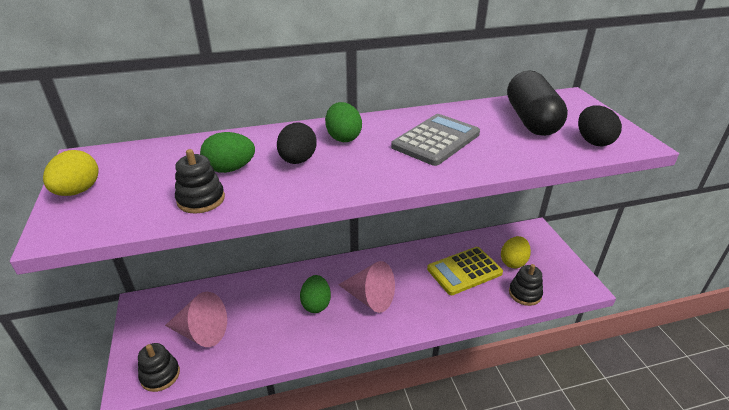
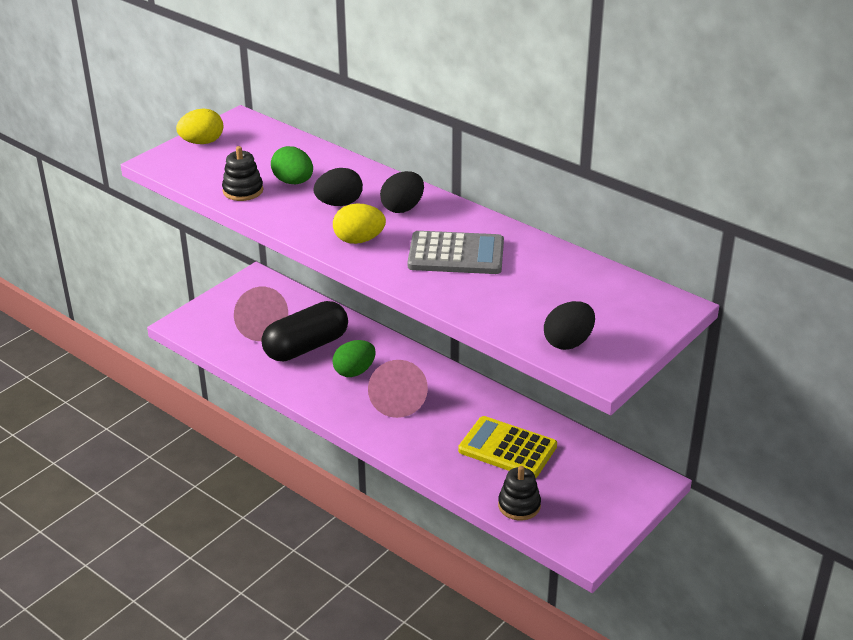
camera: 55 degrees right, 0 degrees up
(160, 375) = (202, 332): black stacking toy -> none
(343, 137) = (402, 208): green egg -> black egg
(513, 262) = (566, 480): yellow egg -> yellow egg (359, 240)
(531, 120) = (572, 294): black capsule -> black capsule (306, 347)

